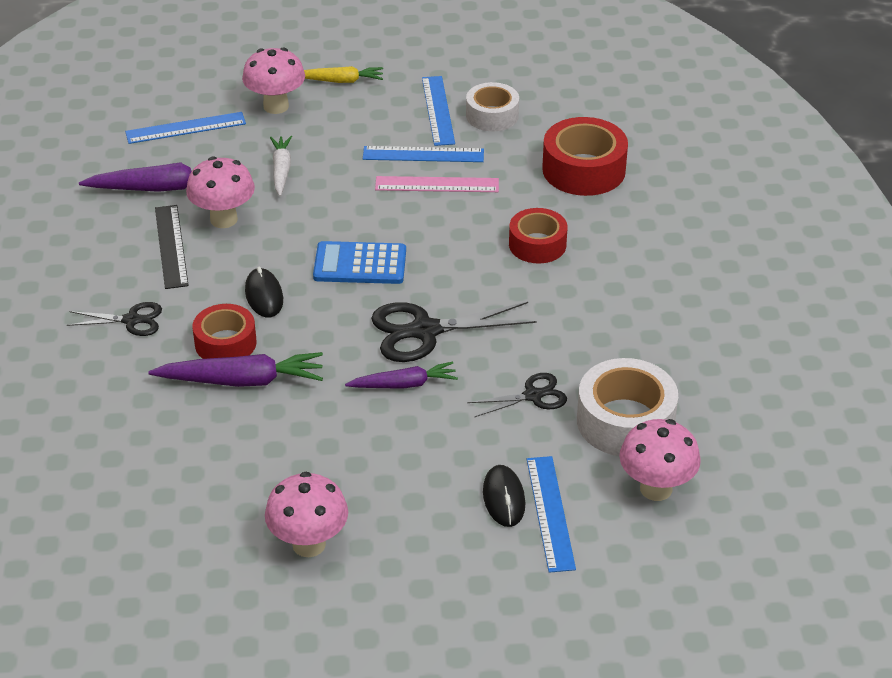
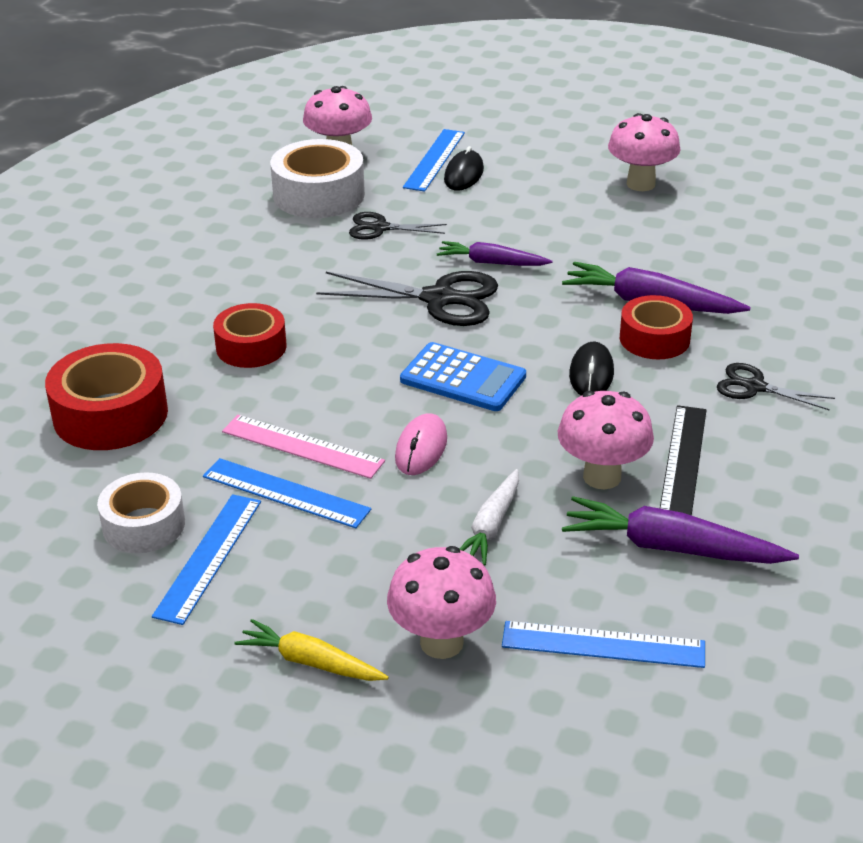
camera: 155 degrees left, 5 degrees down
(356, 205) = (421, 448): none -> pink mouse

